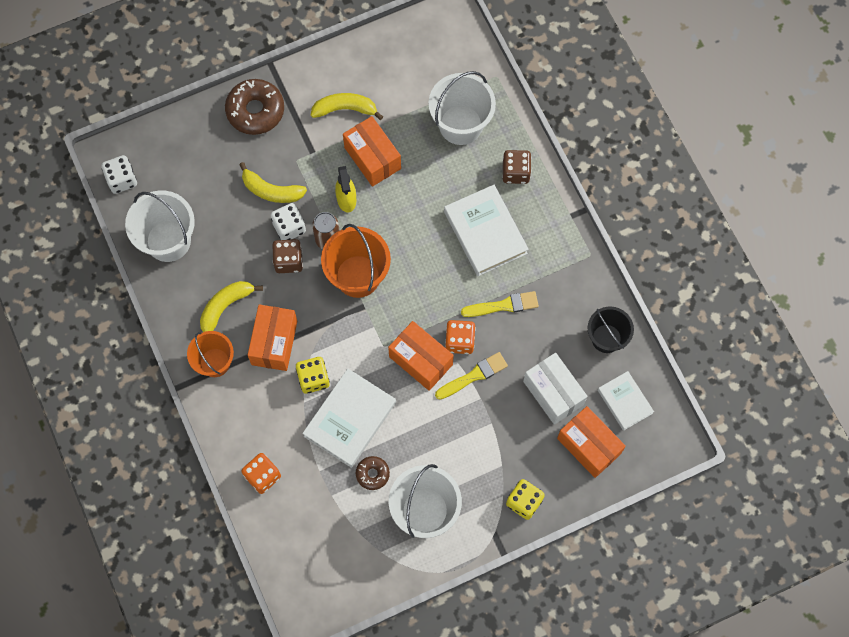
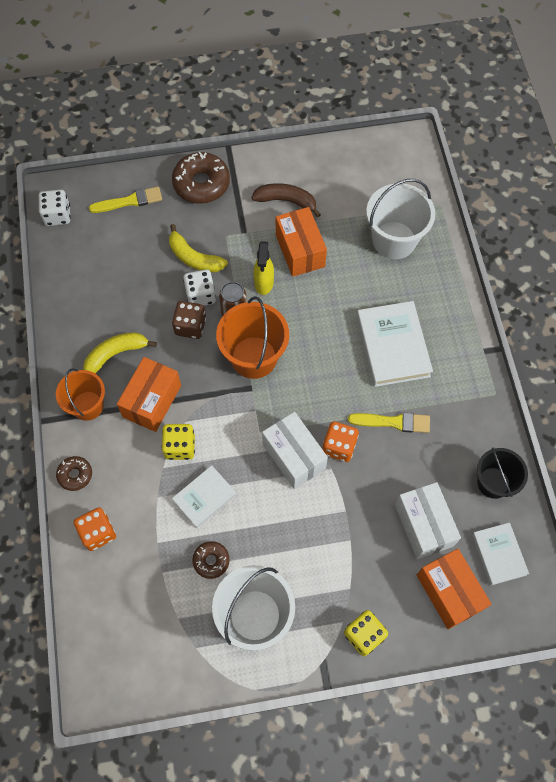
camera: 15 degrees right, 5 degrees down
(168, 241) = (82, 280): white bucket -> none
(224, 430) = (75, 475): none -> brown donut
(345, 109) = (286, 201): yellow banana -> brown banana
(350, 419) = (204, 497): white book -> white book, size x0.61
(421, 360) = (294, 456): orange box -> white box
(474, 375) = (344, 485): yellow brush -> yellow brush (129, 201)
(515, 172) = (437, 296): brown dice -> none

